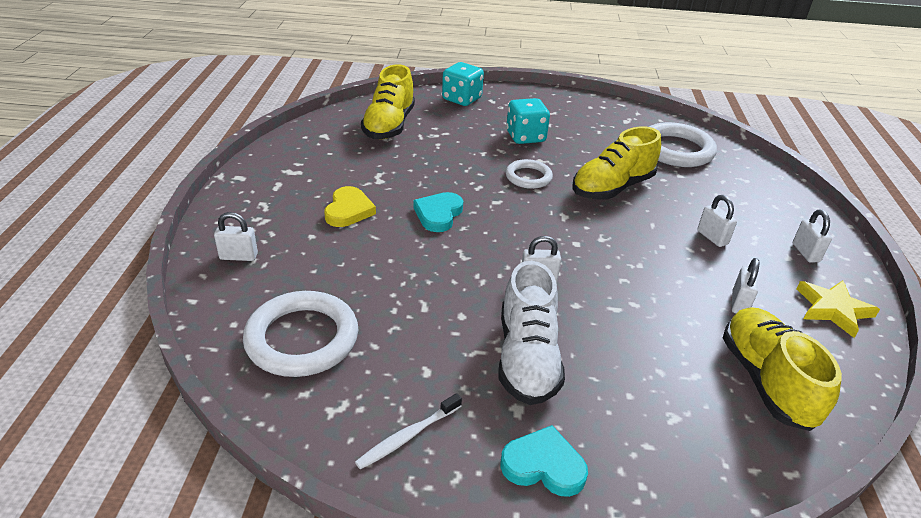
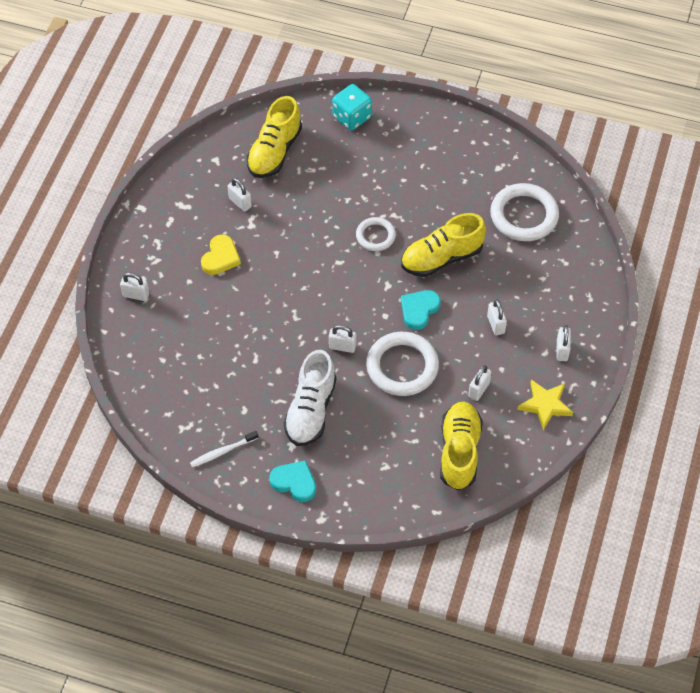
camera: 15 degrees right, 20 degrees up
(302, 338) = (171, 373): white ring -> white ring (402, 366)
(361, 164) = (240, 202): none -> white padlock
(438, 214) = (288, 271): turquoise heart -> turquoise heart (419, 310)
(525, 137) = (392, 181): turquoise dice -> none

